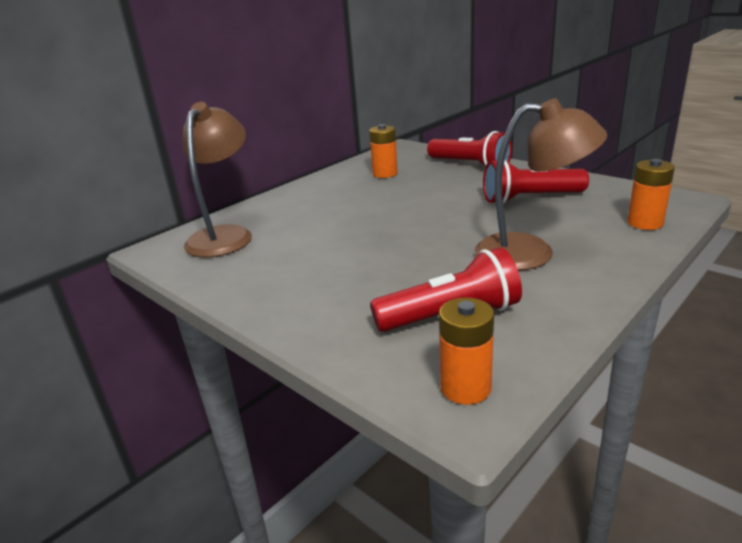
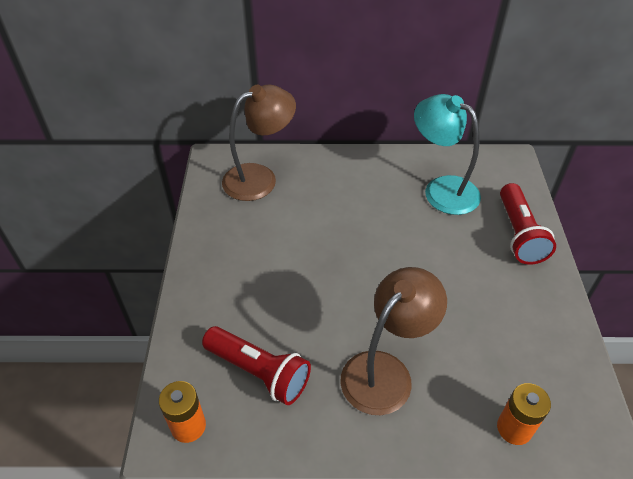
camera: 45 degrees right, 20 degrees up
(385, 173) = (441, 189): orange battery -> turquoise lamp
(530, 199) = (487, 318): red flashlight -> none
(531, 253) = (385, 371): brown lamp -> brown lamp turned 105 degrees counterclockwise

